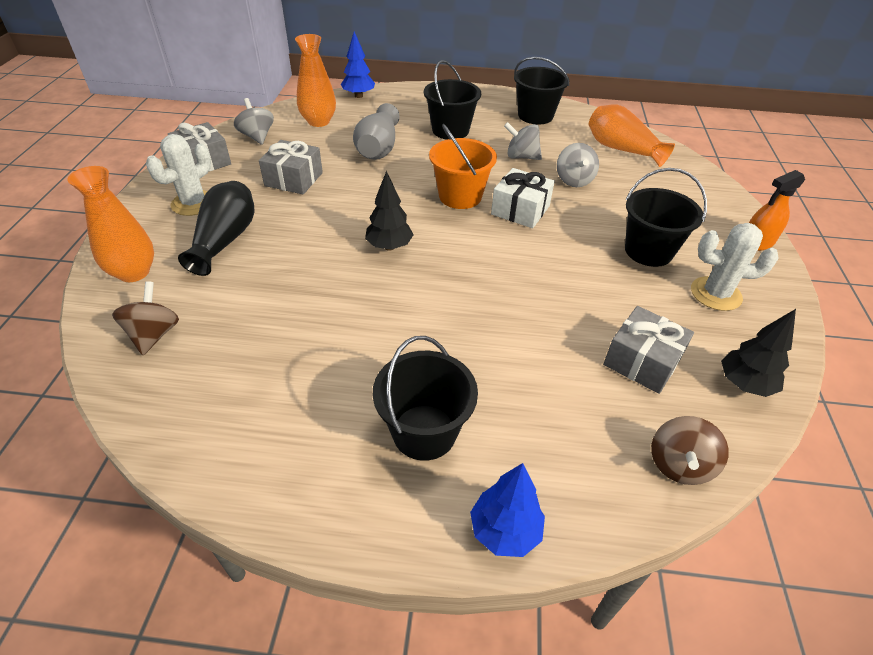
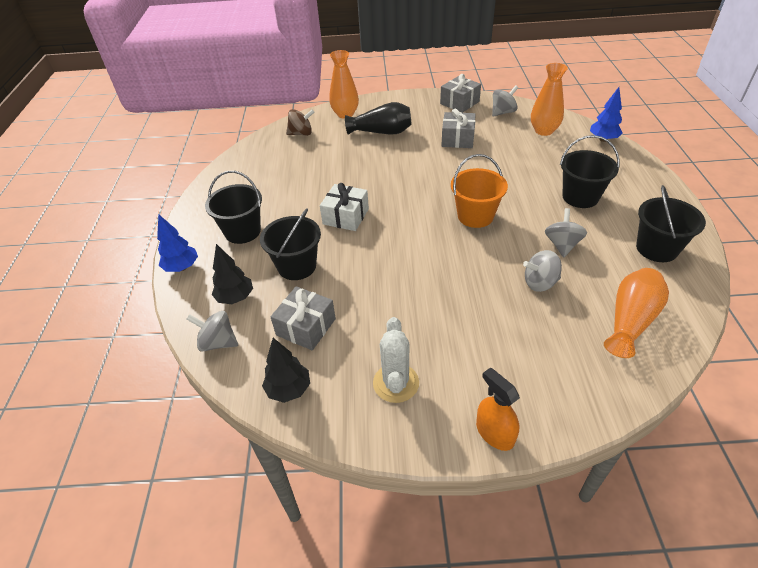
camera: 85 degrees right, 0 degrees up
(193, 203) = (413, 112): white cactus -> none
(378, 148) = (523, 165): grey vase -> none
(389, 246) = (397, 192): black tree -> black tree (235, 298)
(520, 210) = (471, 251): white gift -> white gift (345, 216)
(648, 251) = (444, 336): black bucket -> black bucket (297, 266)
(679, 465) = (218, 342): brown spinning top -> grey spinning top

